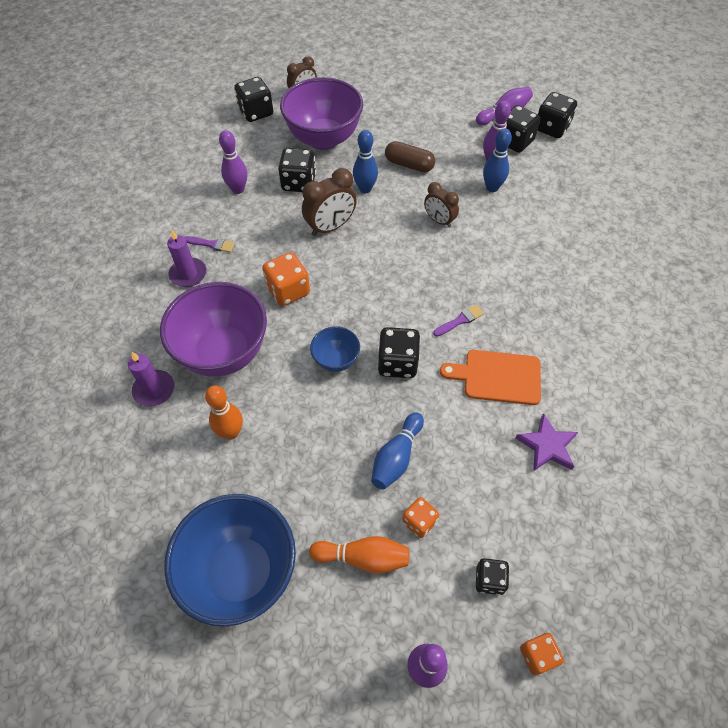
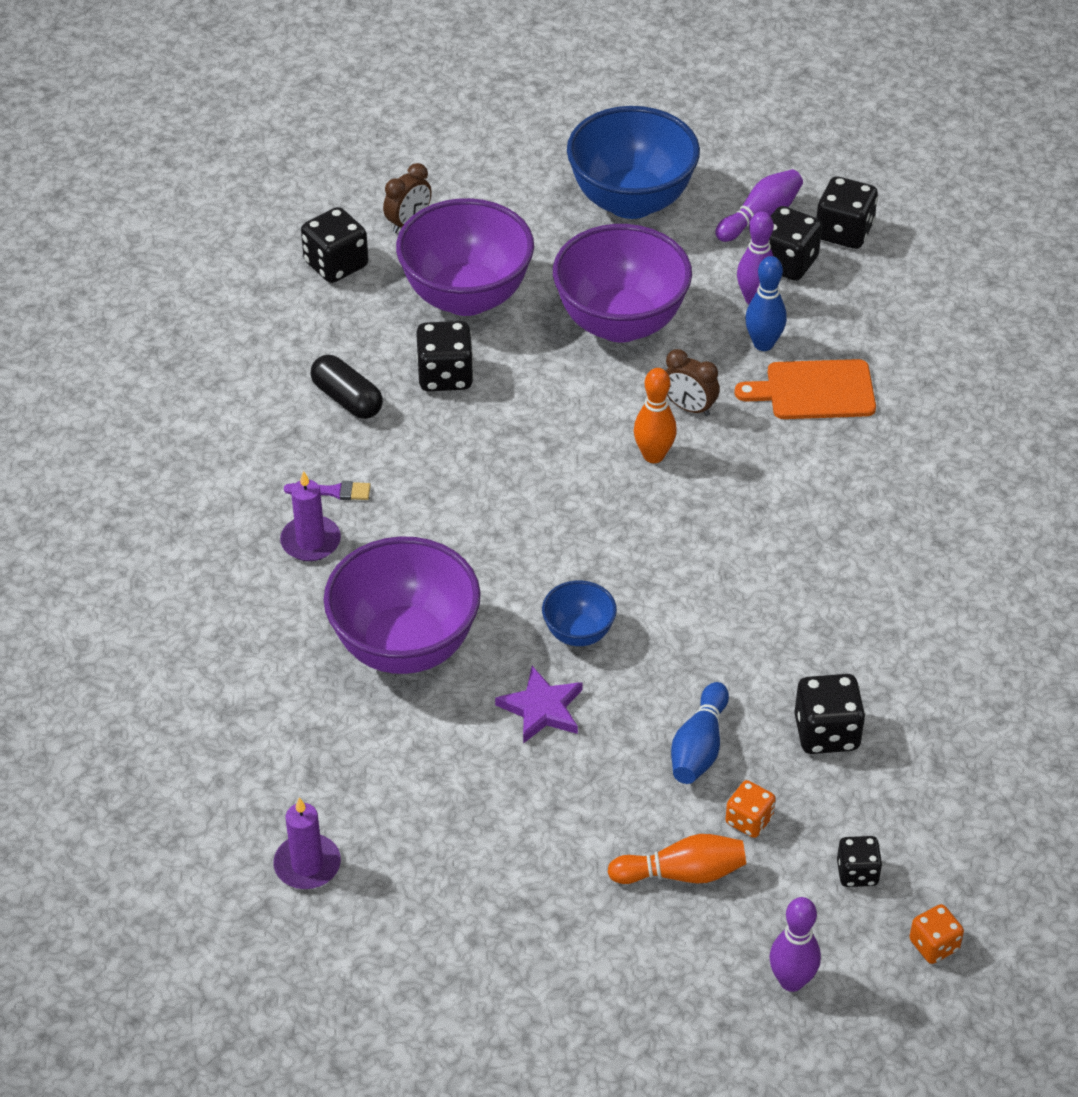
camera: 10 degrees left, 10 degrees down
(154, 390) = (316, 711): purple candle -> purple candle (307, 864)
(231, 432) = (451, 750): orange bowling pin -> orange bowling pin (653, 455)
(238, 189) = (347, 399): purple bowling pin -> black capsule
(241, 572) = (520, 914): blue bowl -> blue bowl (631, 201)
(288, 290) = (477, 545): orange dice -> none
(330, 227) = (517, 440): brown clock -> none
(365, 189) = (557, 372): blue bowling pin -> none
(397, 363) = (672, 625): black dice -> black dice (826, 733)
(409, 165) = (620, 323): brown capsule -> purple bowl
(460, 320) = (752, 552): purple brush -> none
(497, 377) = (823, 623): orange cutting board -> orange cutting board (814, 390)
(547, 446) = (909, 702): purple star -> purple star (541, 708)

